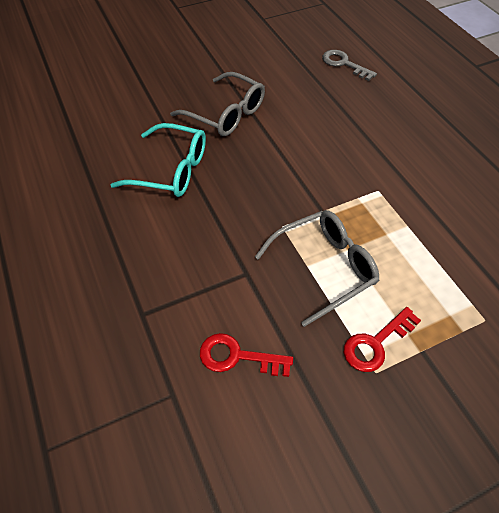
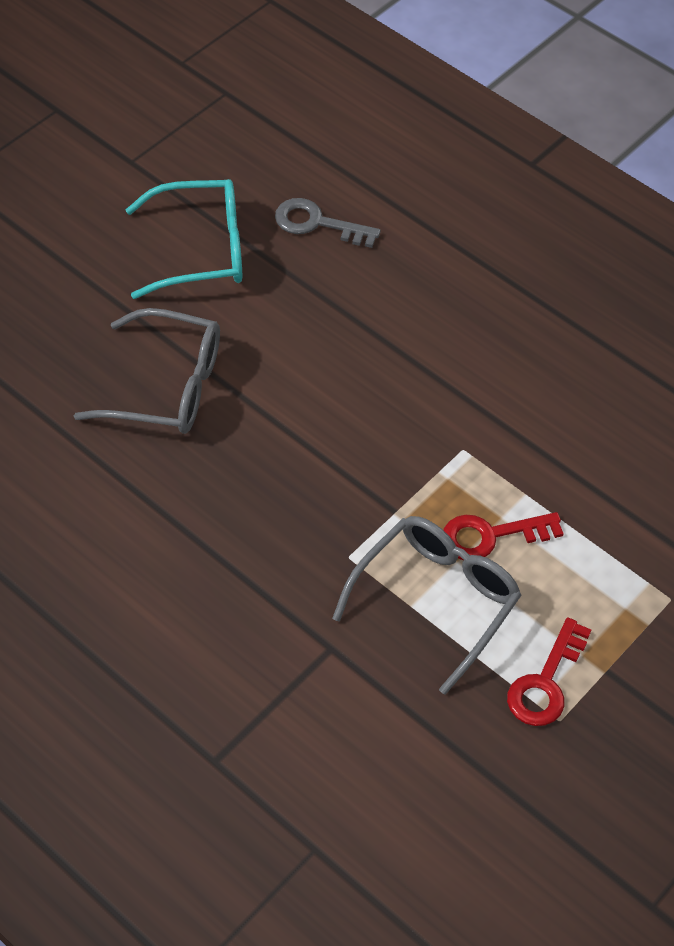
camera: 25 degrees left, 0 degrees up
(171, 170) = (132, 521): turquoise glasses -> turquoise glasses (201, 250)
(237, 356) = (375, 768): red key -> red key (491, 536)

